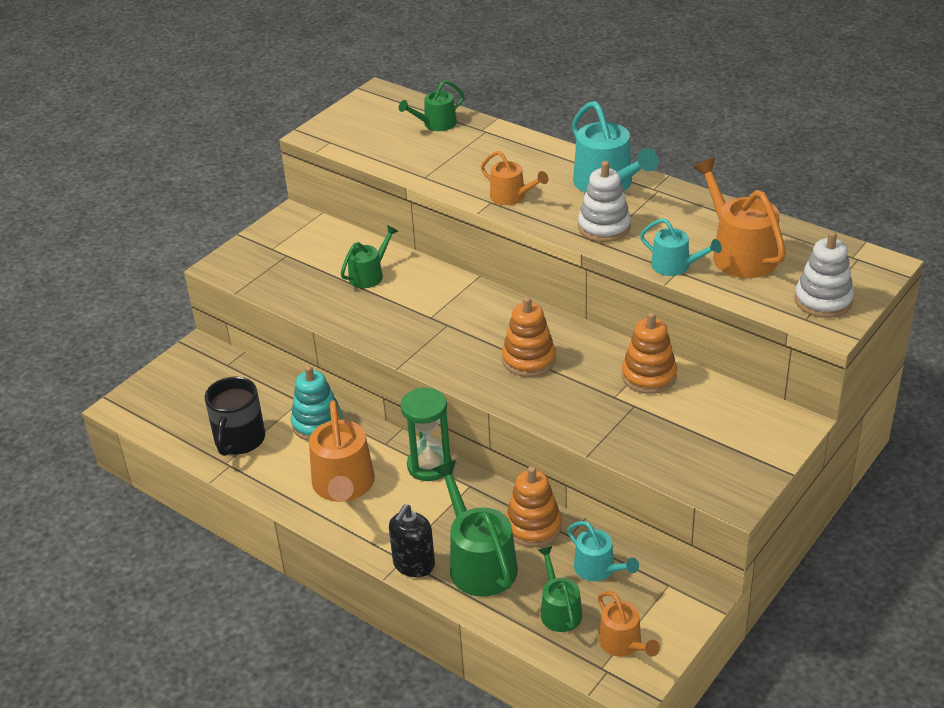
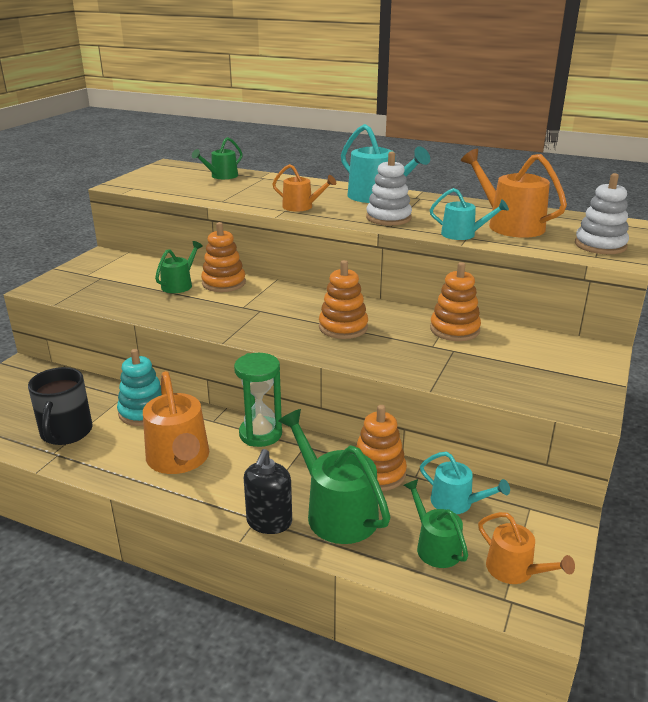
camera: 15 degrees left, 10 degrees down
(418, 277) = (224, 283): none -> orange stacking toy

